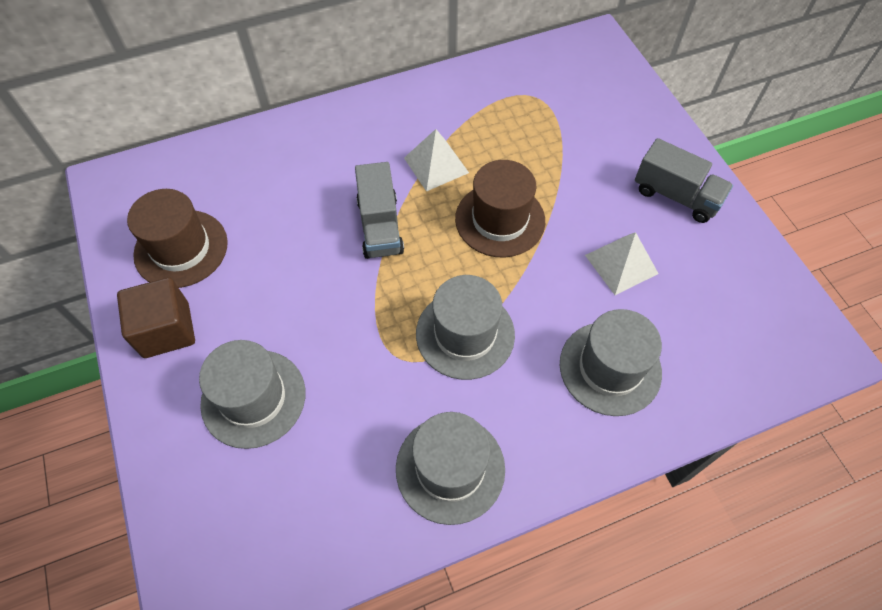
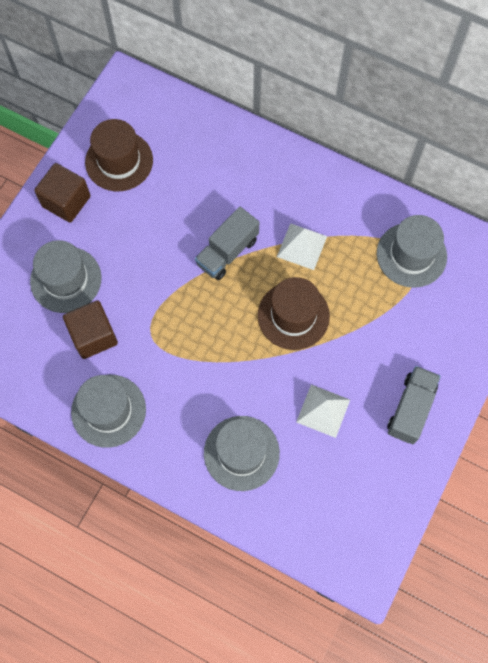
camera: 50 degrees right, 10 degrees up
(347, 418) = (93, 336): none -> brown cube
(465, 334) = (195, 356): grey hat -> grey hat (411, 255)
(676, 196) = (411, 409): grey truck -> grey truck turned 150 degrees counterclockwise

